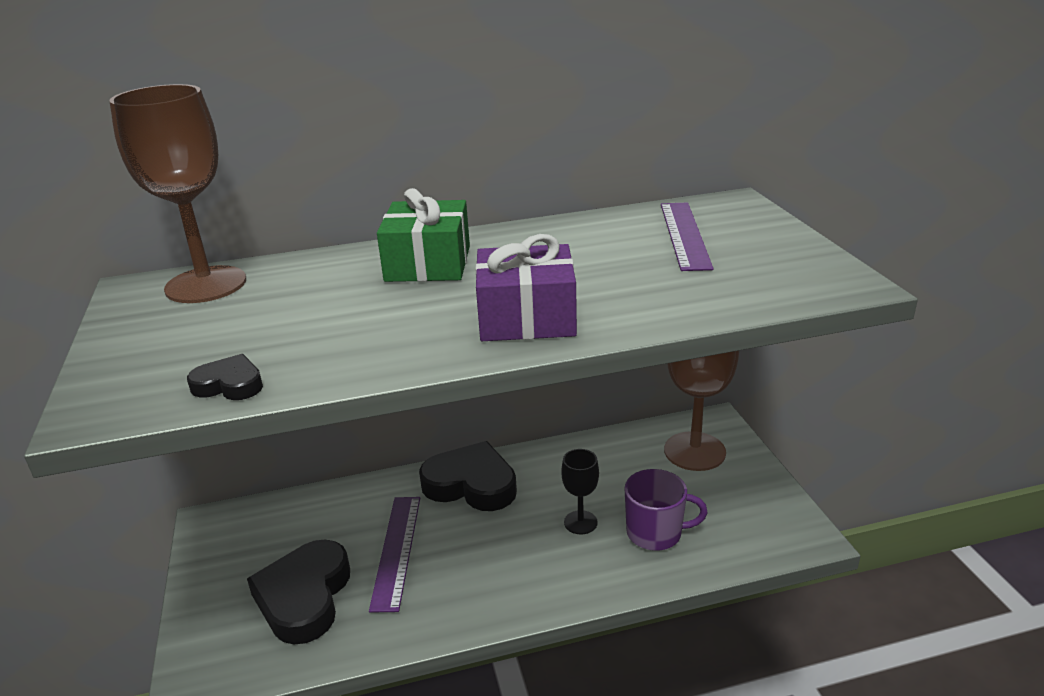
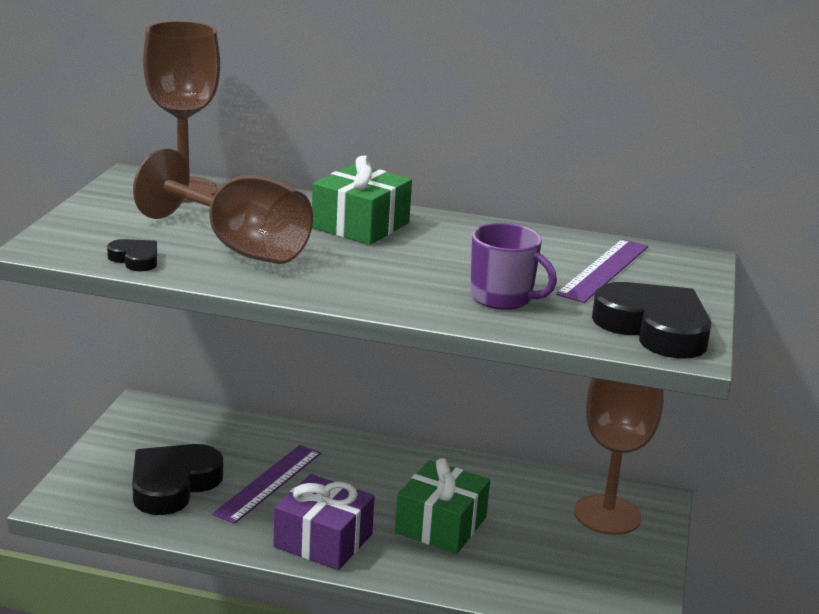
camera: 25 degrees right, 5 degrees down
(333, 328) = (239, 247): none -> brown goblet
(471, 484) = (373, 460): black heart -> black heart (654, 328)
(526, 318) = (385, 286): purple gift -> purple gift (323, 540)
(580, 522) = (441, 525): black goblet -> green gift
(655, 533) = (500, 559): purple mug -> purple mug (502, 298)

